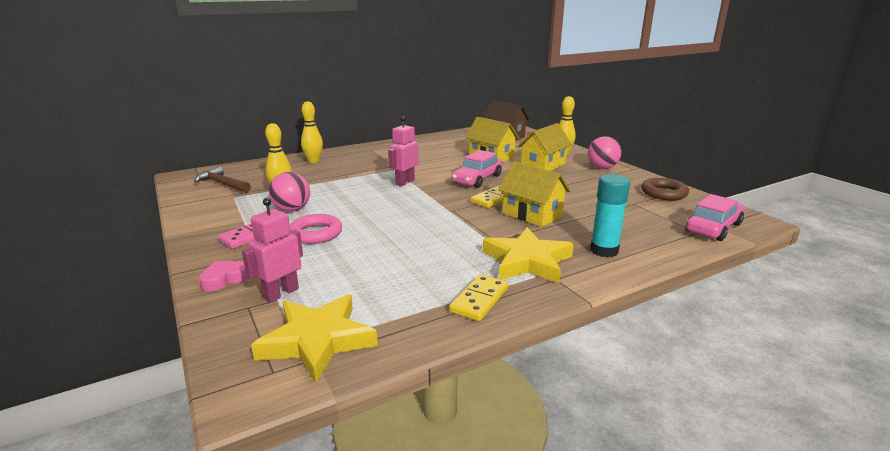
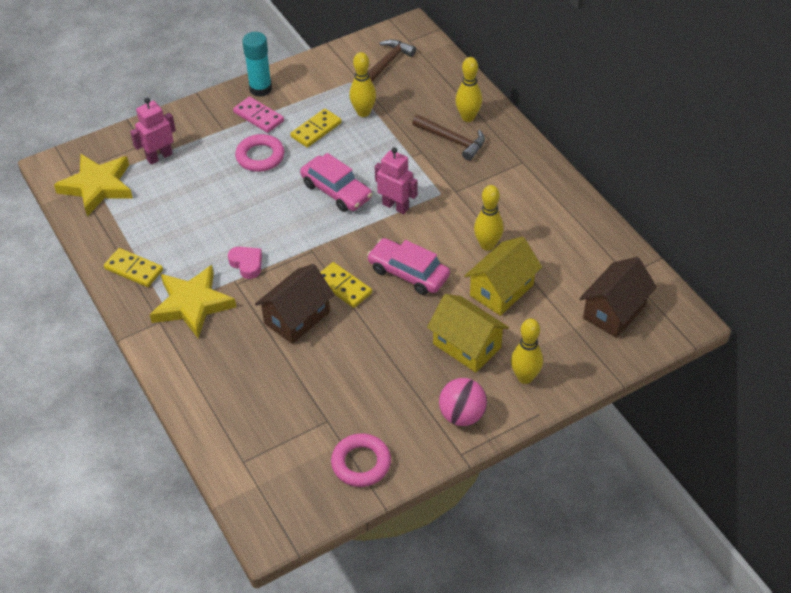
camera: 90 degrees right, 25 degrees up
(224, 279) = (184, 122): pink heart -> pink heart (247, 264)
(281, 293) = (159, 156): pink robot -> pink robot turned 75 degrees counterclockwise
(292, 210) = (316, 130): pink ball -> yellow domino
(337, 165) = (453, 140): none -> brown hammer
(450, 159) = (487, 245): none -> yellow bowling pin
(532, 214) = (297, 318): yellow house -> brown house
(604, 250) = (207, 366): turquoise glue stick -> turquoise glue stick (260, 89)
(663, 193) = (361, 463): brown ring -> pink ring
(713, 228) = (253, 480): pink car -> pink car (336, 191)

